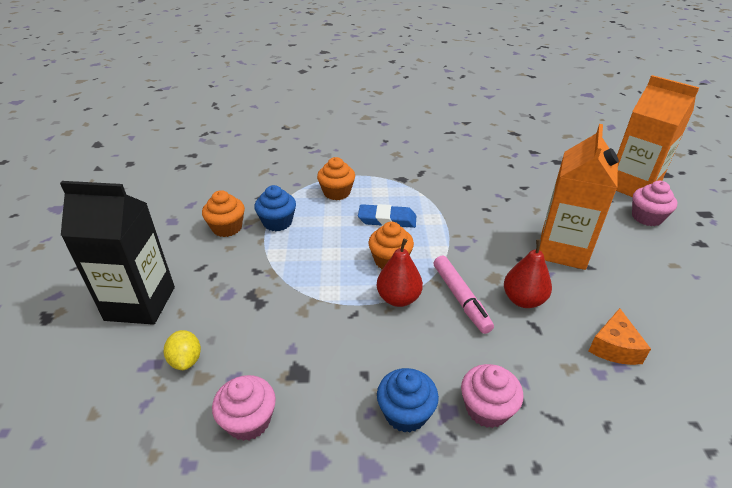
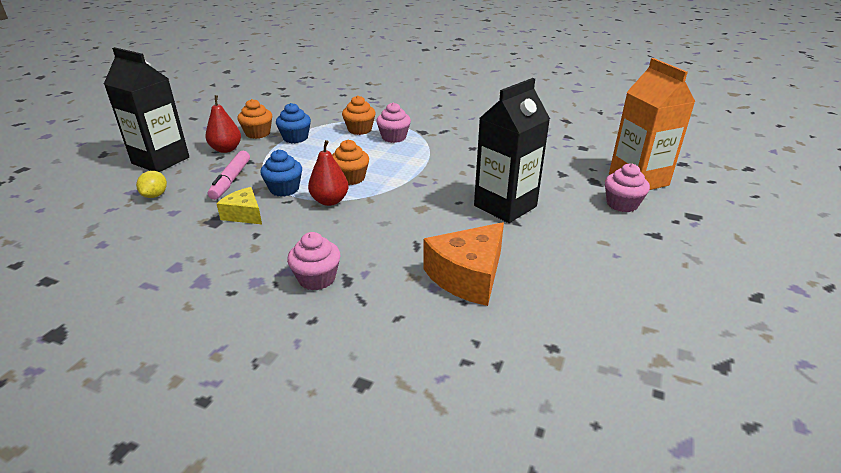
camera: 25 degrees right, 5 degrees down
(249, 421) = (157, 235): pink cupcake -> pink cupcake (394, 137)
(324, 350) = (244, 214): none -> yellow cheese
(387, 220) = (378, 154): blue eraser -> none
(405, 413) = (257, 262): blue cupcake -> blue cupcake (284, 189)
(460, 298) = (377, 213): pink marker -> pink marker (231, 180)
(523, 300) = (427, 227): red pear -> red pear (226, 149)
(562, 250) = (505, 206): orange carton -> black carton
(614, 347) = (468, 276): orange cheese -> orange cheese, size x1.70

